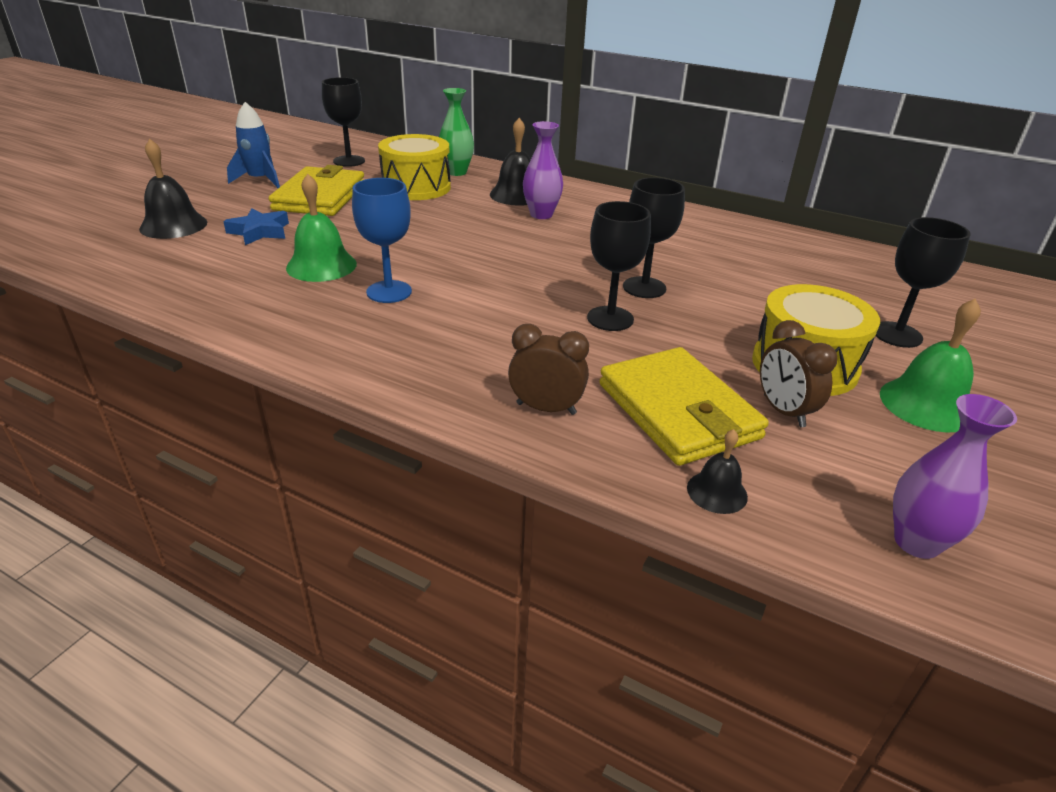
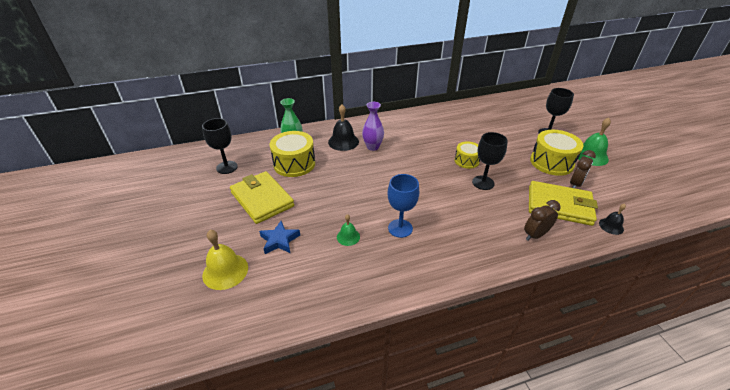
camera: 45 degrees left, 5 degrees up
(173, 225) = (225, 271): black bell -> yellow bell
(260, 180) = (206, 210): blue rocket -> none
(321, 265) = (348, 237): green bell -> green bell, size x0.57
(644, 287) = (466, 161): black goblet -> yellow drum
(783, 411) = (575, 184): brown clock -> brown clock turned 75 degrees counterclockwise
(916, 542) = (656, 204): purple vase -> none

